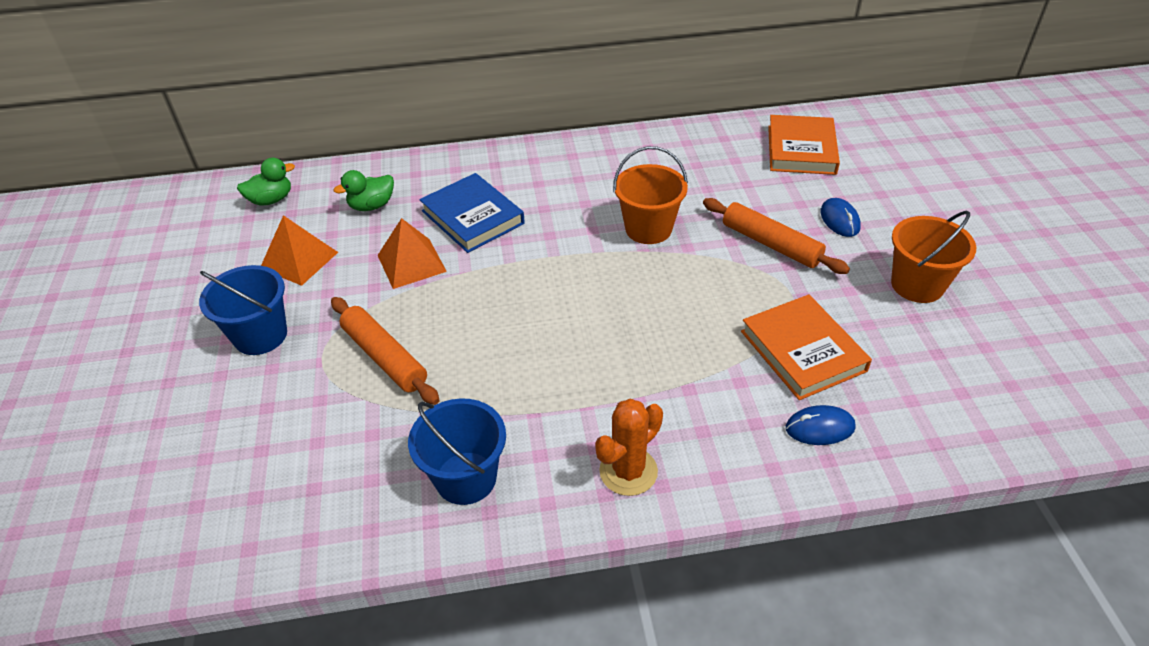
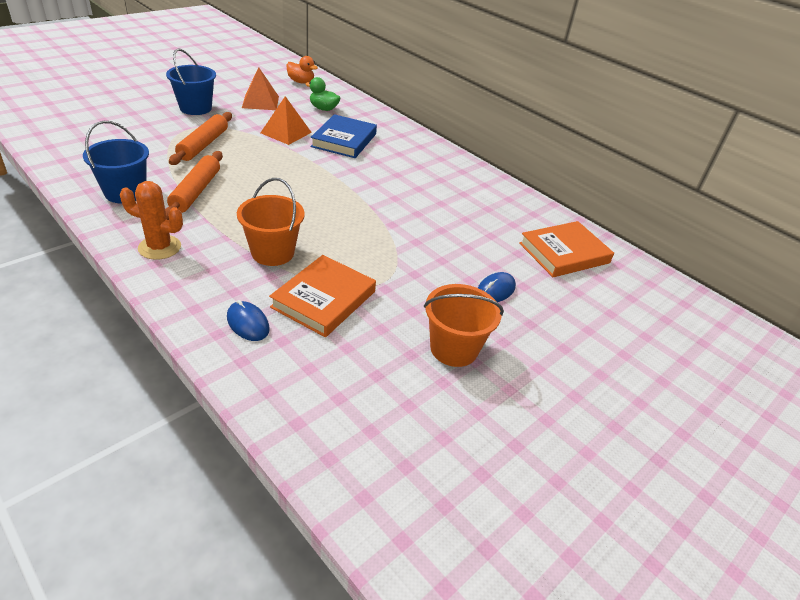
camera: 50 degrees right, 5 degrees down
(271, 200) = (301, 82): green duck -> orange duck
(648, 229) = (395, 204): orange bucket -> orange bucket (273, 252)
(771, 244) = (431, 261): orange rolling pin -> orange rolling pin (196, 191)

